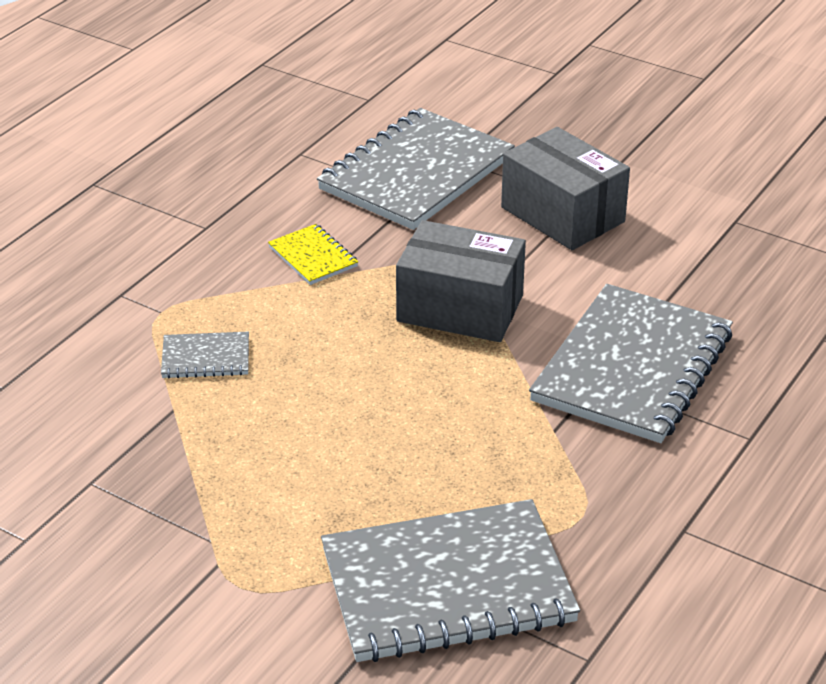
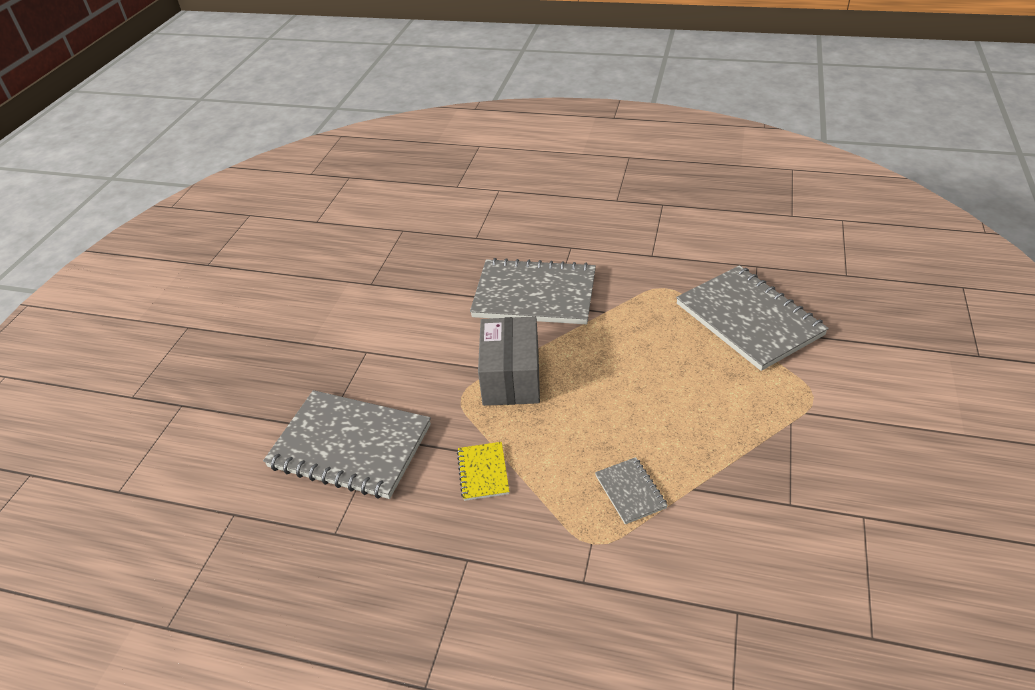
camera: 105 degrees left, 5 degrees up
(313, 257) = (483, 472): yellow notebook -> yellow notebook turned 45 degrees counterclockwise
(562, 214) = (385, 356): grey box -> none

